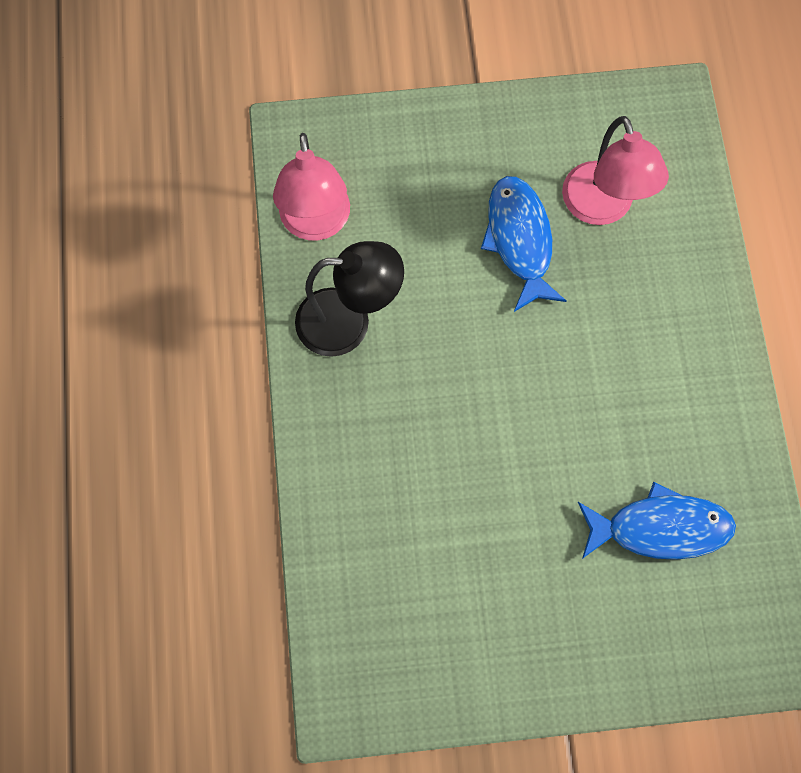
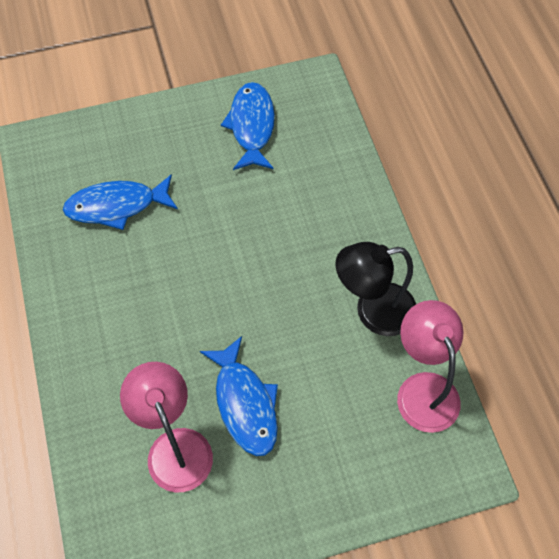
camera: 170 degrees right, 10 degrees down
(455, 633) = (252, 126): none -> blue fish

